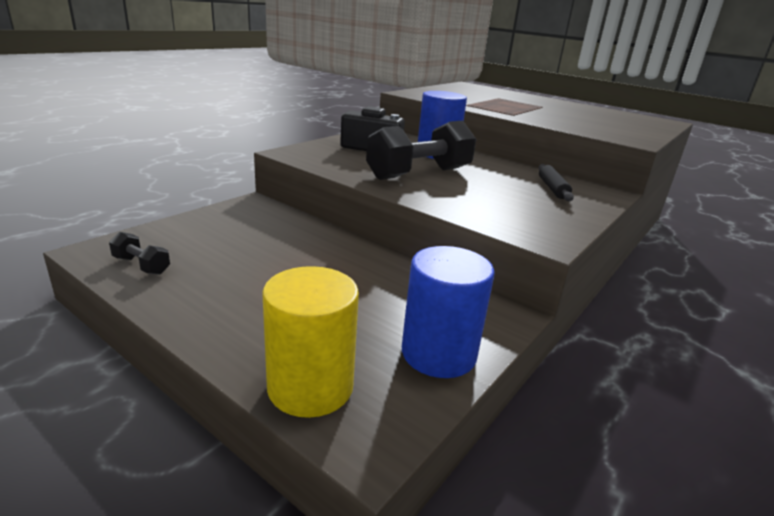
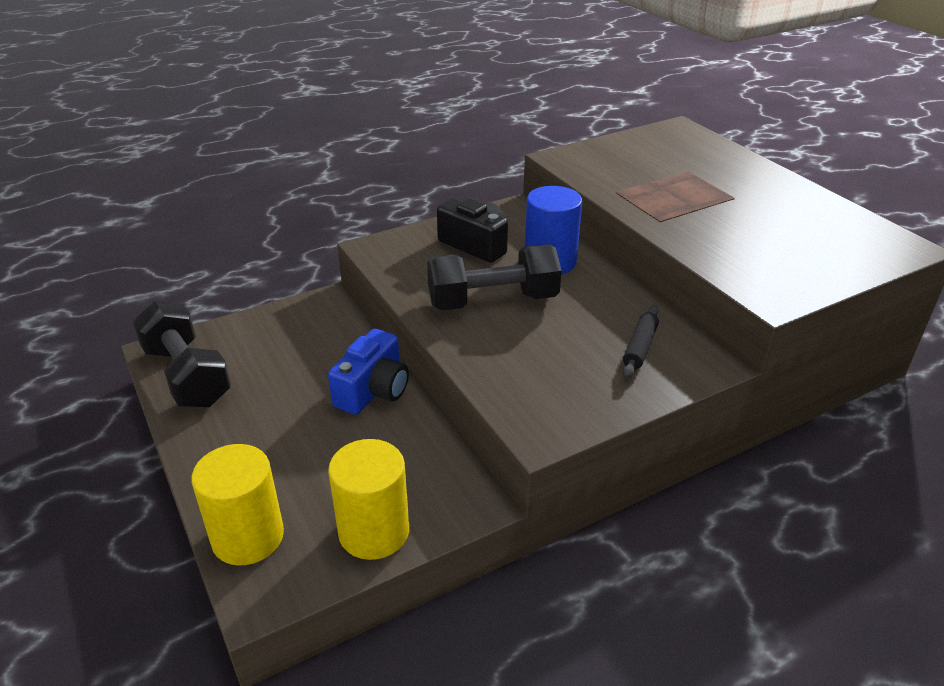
camera: 25 degrees right, 10 degrees up
(141, 265) = (187, 376): black dumbbell -> black dumbbell, size x2.22
(344, 253) = (373, 390): none -> blue camera
(438, 353) = (374, 531): blue cylinder -> yellow cylinder

